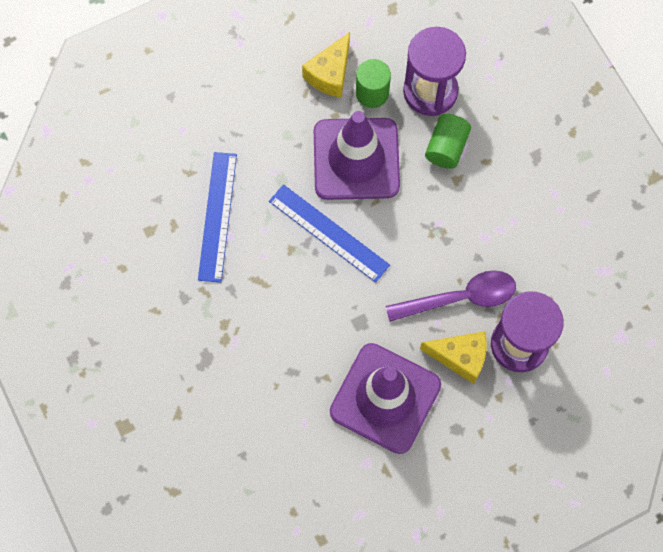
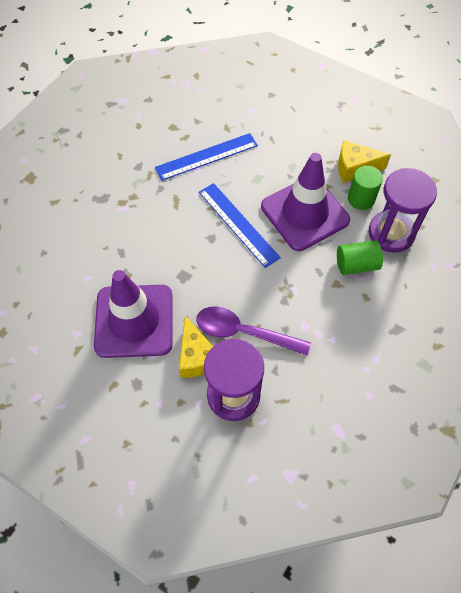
camera: 60 degrees right, 10 degrees down
(329, 233) = (238, 224): blue ruler -> blue ruler turned 45 degrees counterclockwise
(459, 298) = (244, 332): purple spoon -> purple spoon turned 150 degrees clockwise

